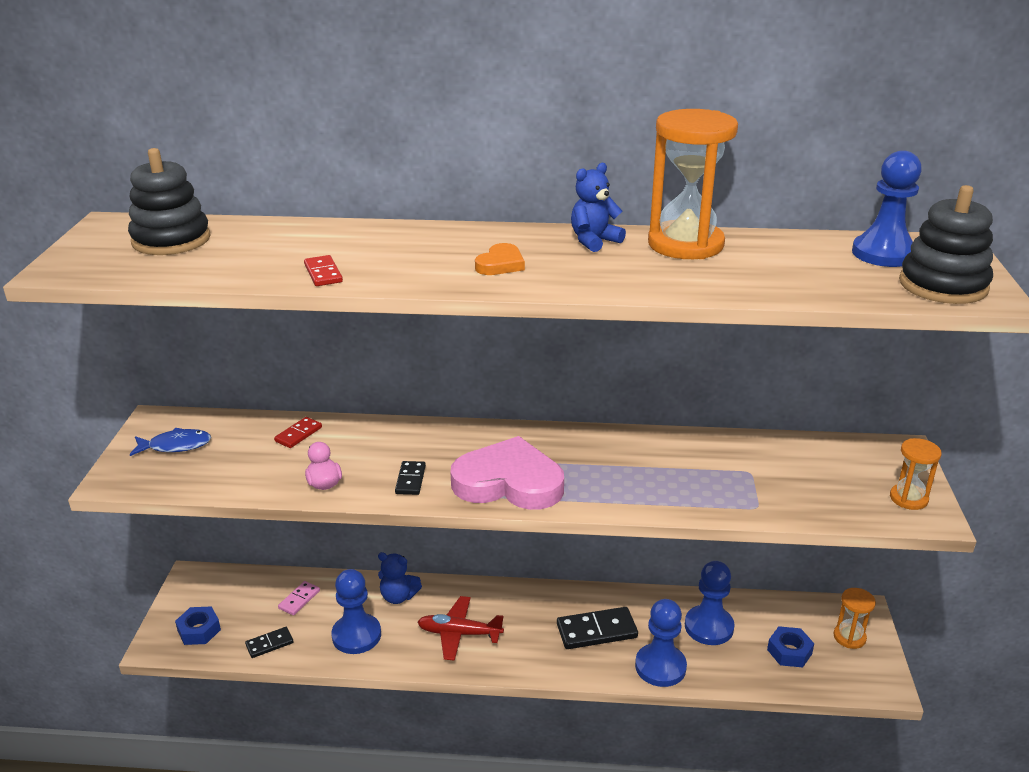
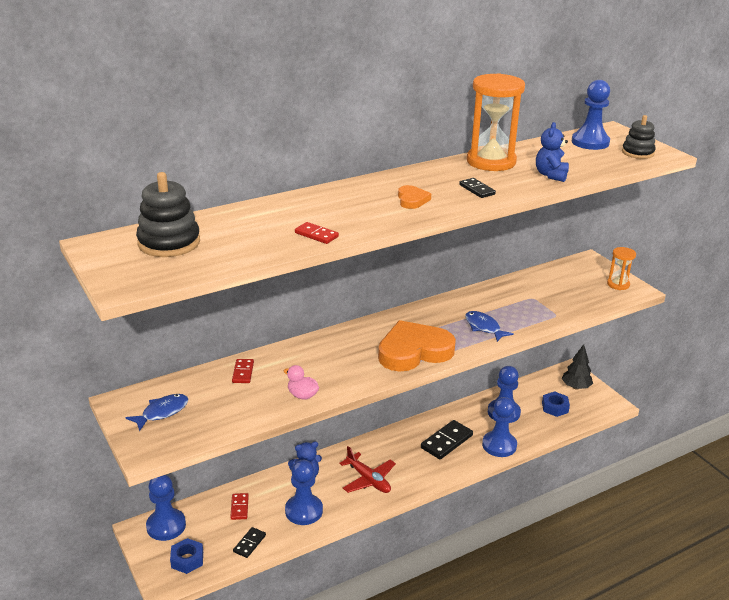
camera: 35 degrees left, 0 degrees up
(216, 585) = (166, 526): none -> blue pawn
(299, 599) = (239, 507): pink domino -> red domino
(410, 480) = (354, 372): black domino -> black domino (477, 190)
(459, 634) = (368, 480): red plane -> red plane turned 105 degrees counterclockwise
(509, 482) = (414, 351): pink heart -> orange heart
(594, 241) = (440, 172): blue teddy bear -> blue teddy bear (551, 175)
(634, 486) = (484, 327): none -> blue fish
(849, 637) = (576, 387): orange hourglass -> black tree
(943, 285) = (637, 153): black stacking toy -> black stacking toy, size x0.65

